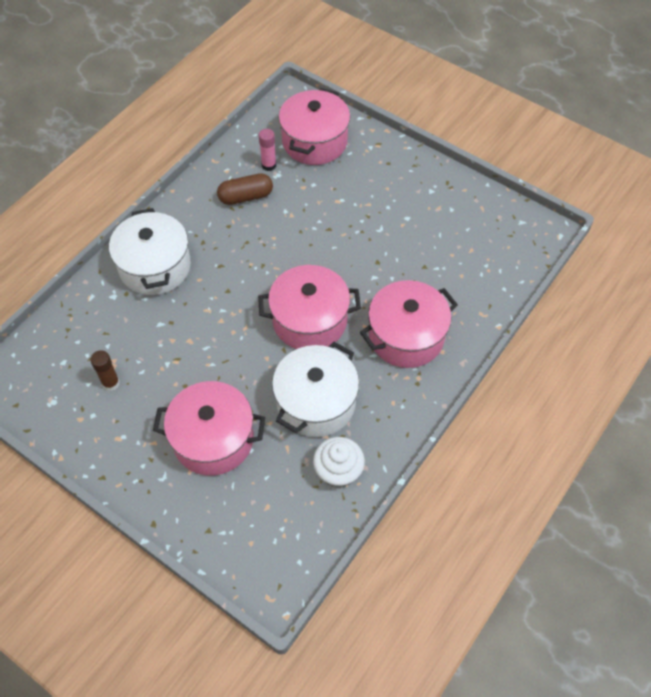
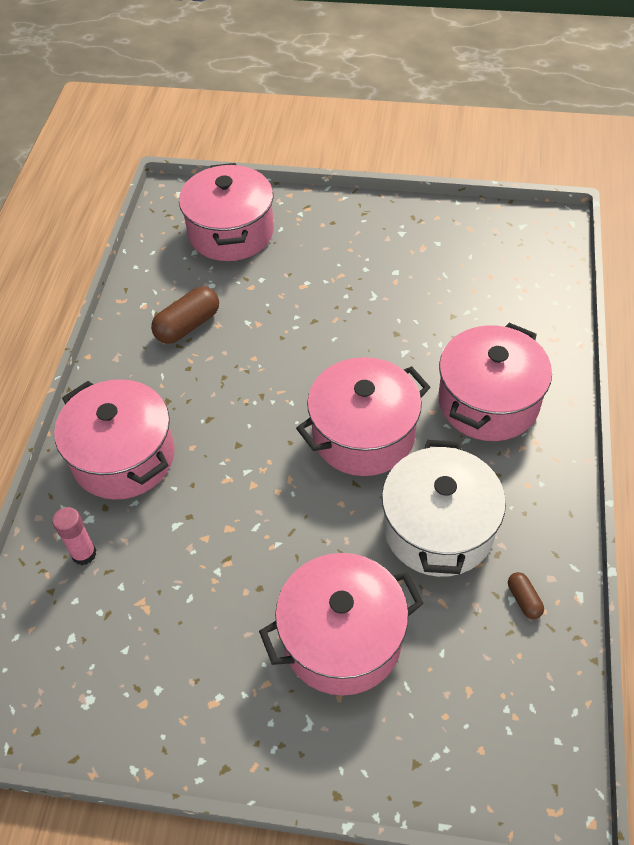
camera: 25 degrees left, 5 degrees down
(111, 383) = (157, 633): brown glue stick -> none
(155, 267) = (123, 457): white pot -> pink pot
(269, 165) = (193, 279): pink glue stick -> pink glue stick (84, 554)
(338, 471) = (524, 599): white cupcake -> brown capsule

